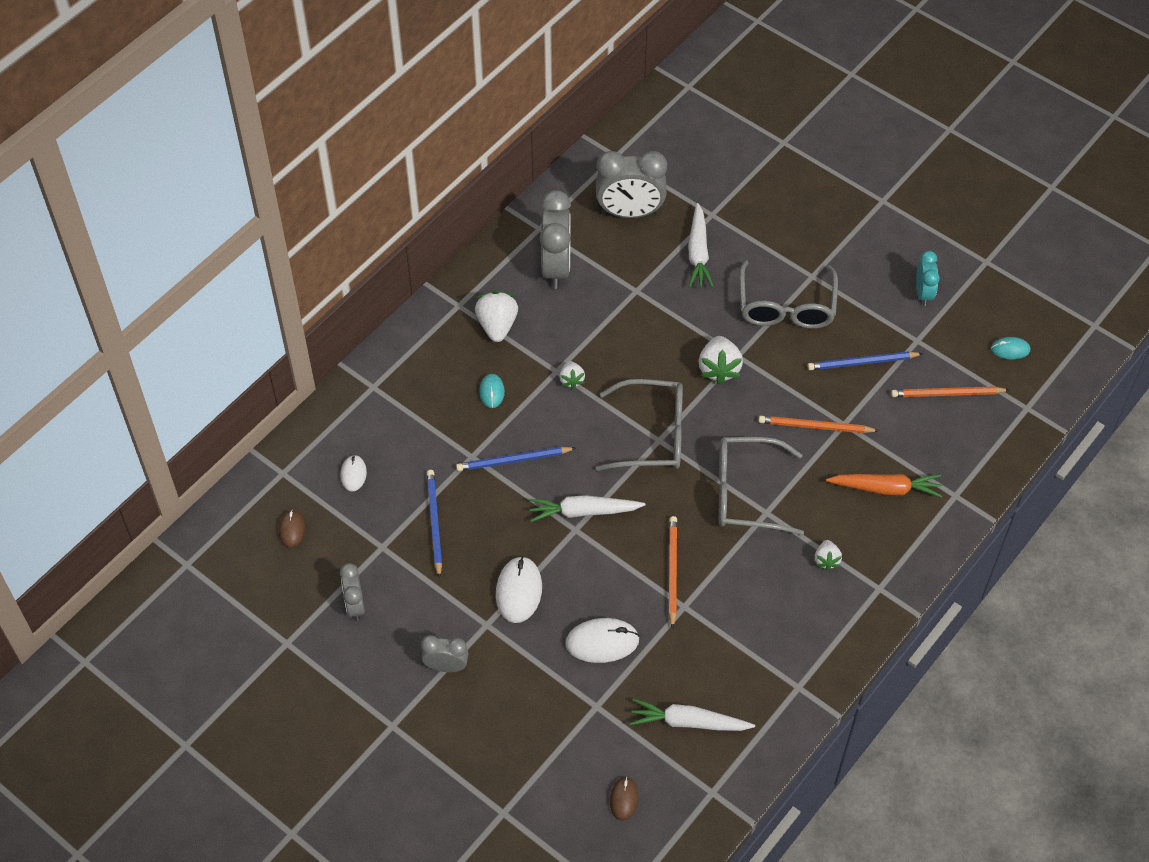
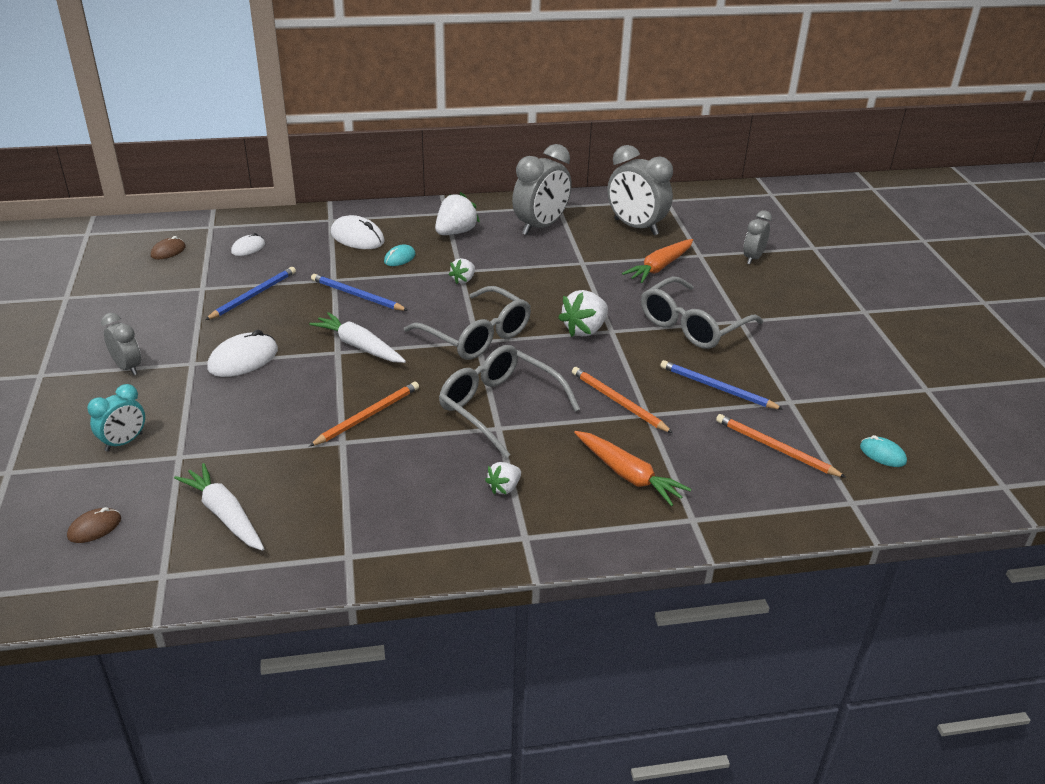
camera: 40 degrees right, 20 degrees down
(355, 605) = (135, 304): grey clock -> grey clock (753, 258)
(602, 642) = (248, 422): white mouse -> white mouse (357, 237)
(698, 253) = (659, 267): white carrot -> orange carrot
(923, 293) = (834, 377): turquoise clock -> turquoise clock (124, 442)

